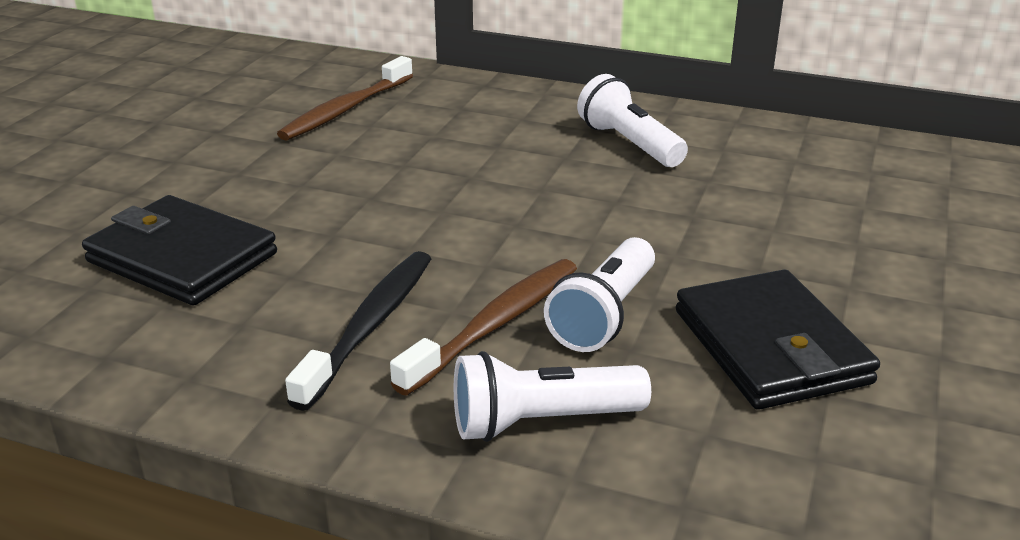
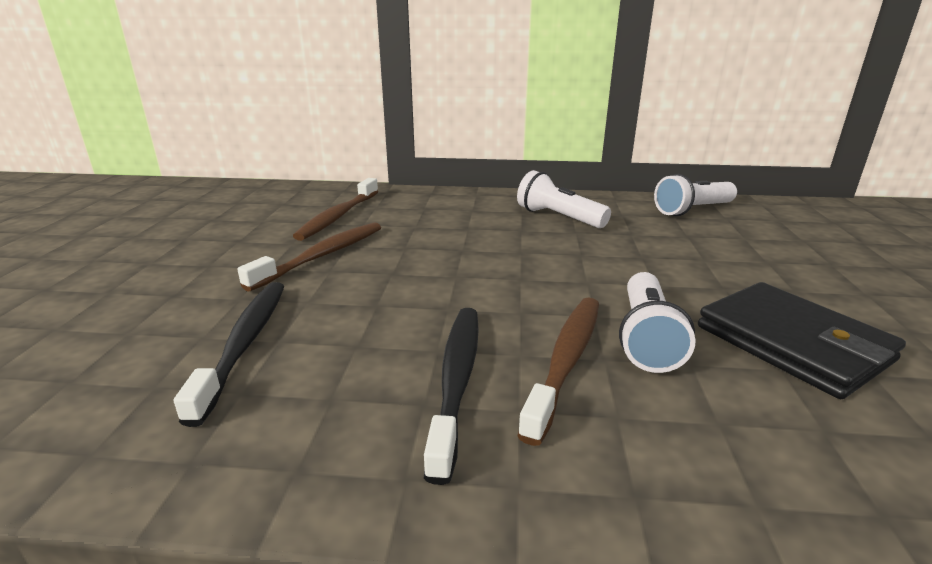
camera: 15 degrees left, 5 degrees down
(182, 258) = (245, 343): black wallet -> black toothbrush
(301, 164) = (322, 256): none -> brown toothbrush
(542, 422) = (680, 448): white flashlight -> white flashlight (692, 210)

